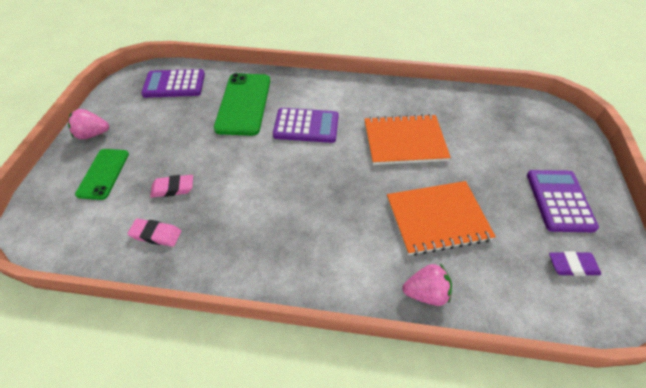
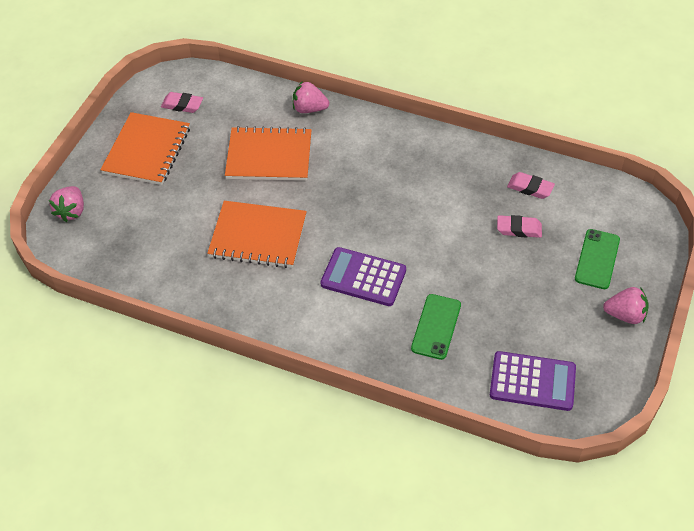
camera: 165 degrees left, 0 degrees up
(243, 104) = (436, 327): green phone -> green phone, size x0.62
(559, 201) = (147, 150): purple calculator -> orange notebook
(569, 133) = (71, 211): none -> pink strawberry
(572, 265) = (182, 105): purple eraser -> pink eraser

